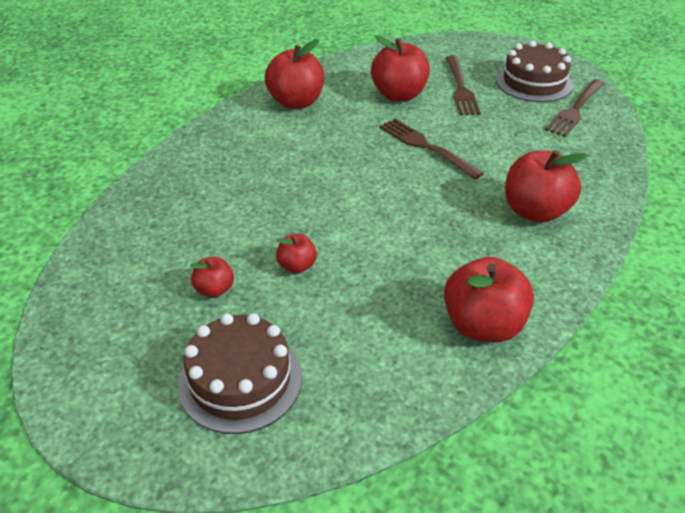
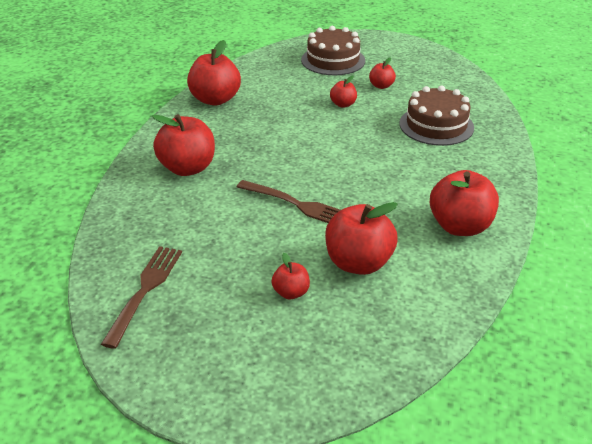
camera: 160 degrees right, 5 degrees down
(460, 88) = (291, 293): brown fork -> red apple
(533, 82) = (199, 327): brown cake -> brown cake (436, 125)

